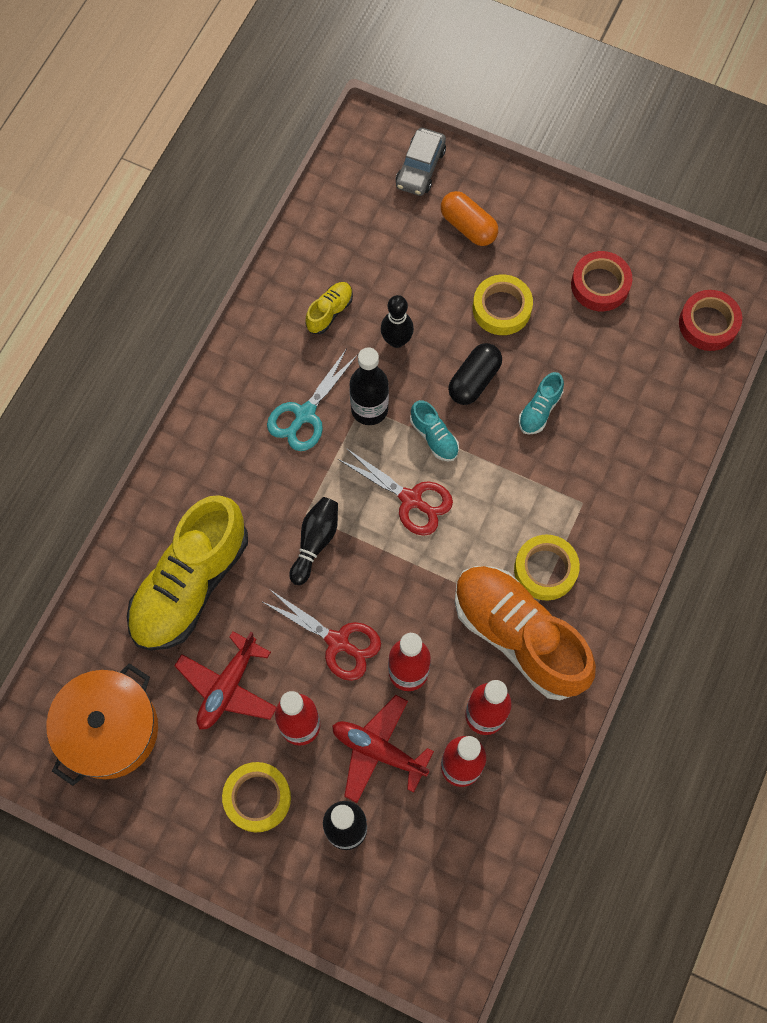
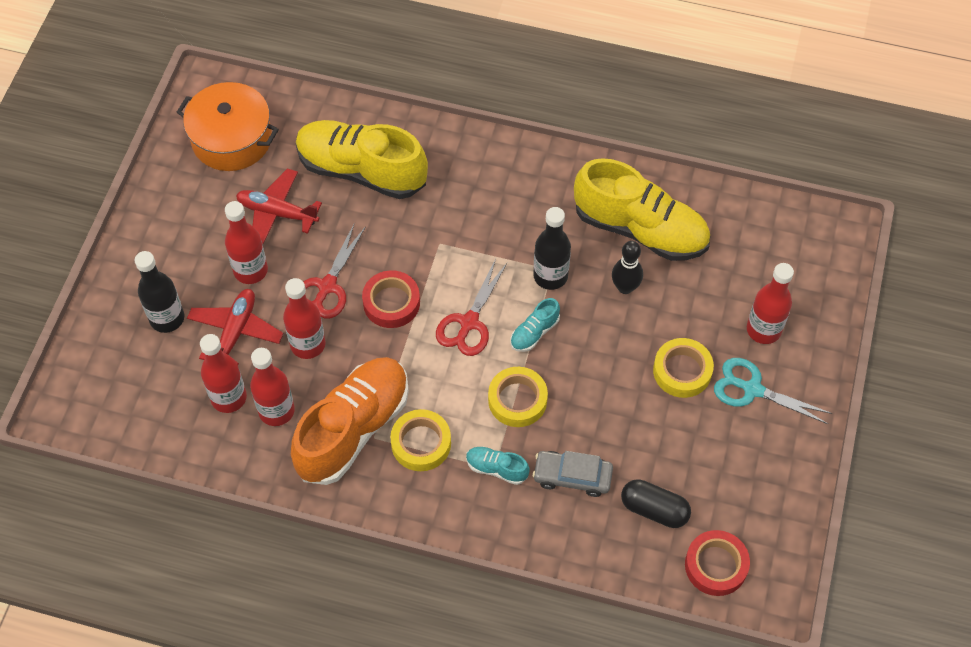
camera: 80 degrees right, 10 degrees down
(257, 798) = (187, 250): yellow tape -> yellow tape (517, 400)
(305, 414) = (534, 227): turquoise scissors -> turquoise scissors (752, 389)
(315, 542) = (415, 255): black bowling pin -> none
(329, 312) = (640, 229): yellow shoe -> yellow shoe, size x2.37
(420, 168) = (816, 279): grey car -> grey car (572, 477)
(468, 226) = (763, 330): orange capsule -> red bottle
(474, 380) = (599, 357): black capsule -> black capsule (654, 509)
(539, 410) = (582, 418): turquoise shoe -> turquoise shoe (496, 469)
(600, 285) = (732, 457): red tape -> red tape (391, 303)

